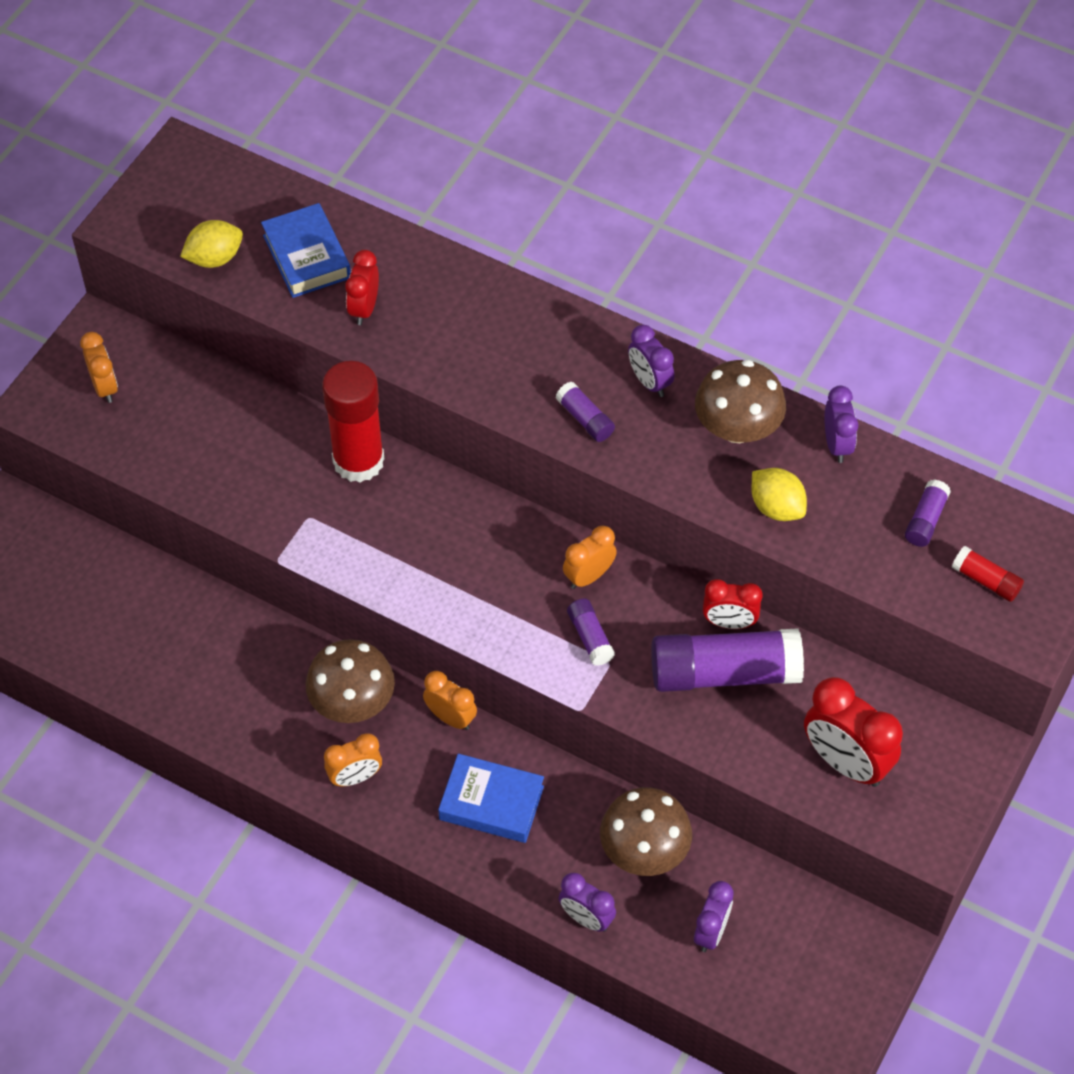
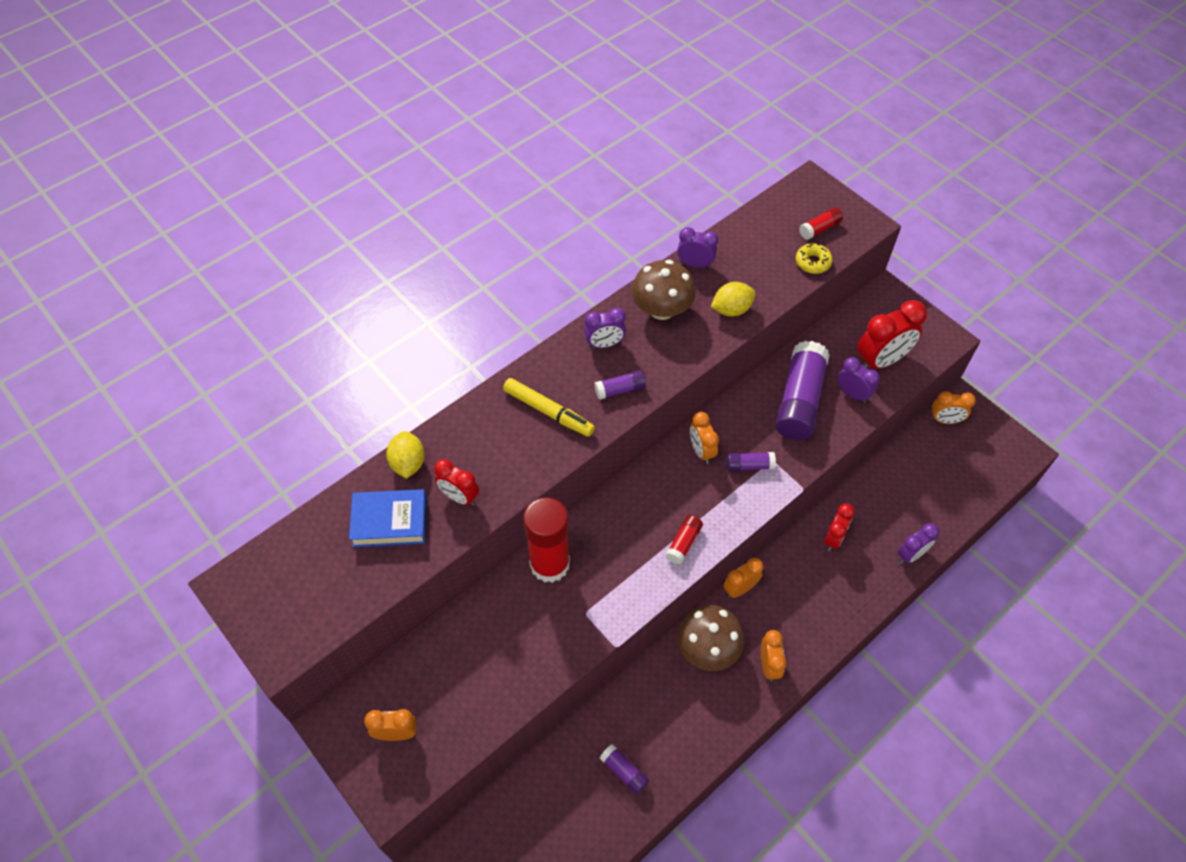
camera: 70 degrees left, 0 degrees up
(214, 258) = (356, 589): yellow lemon -> yellow lemon (408, 463)
(443, 592) = (683, 543): none -> red glue stick
(491, 803) = (812, 584): blue book -> none
(519, 355) = (548, 411): none -> yellow marker
(644, 850) = (870, 506): brown mushroom -> none
(711, 932) = (935, 489): purple clock -> purple clock (852, 394)
(729, 623) = (763, 386): red clock -> red clock (833, 538)
(843, 925) = (945, 420): none -> orange clock
(914, 586) = (812, 262): none -> yellow donut
(925, 520) = (767, 241): purple glue stick -> purple glue stick (624, 771)

